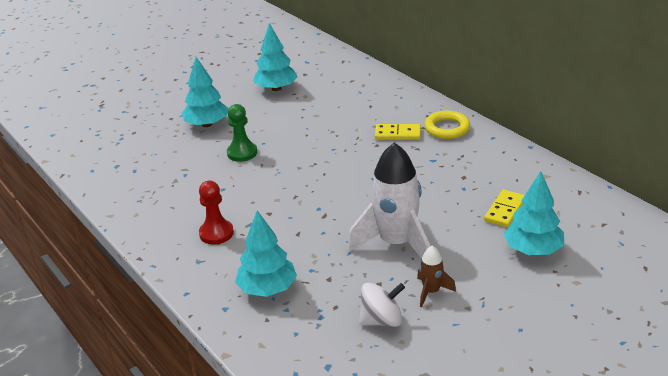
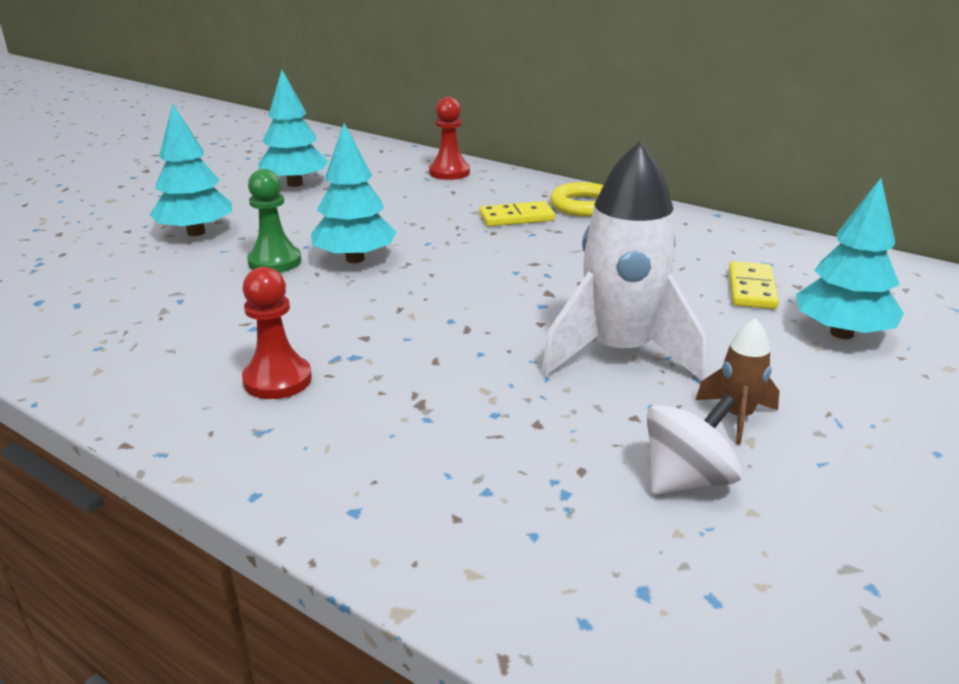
camera: 20 degrees left, 5 degrees down
(267, 289) = (428, 460): turquoise tree -> turquoise tree (355, 259)
(376, 88) = (449, 172): none -> red pawn

